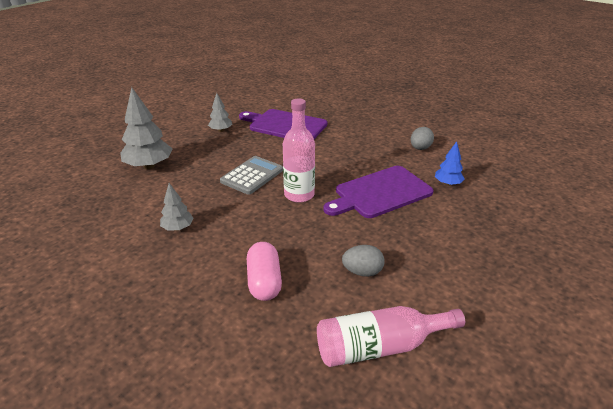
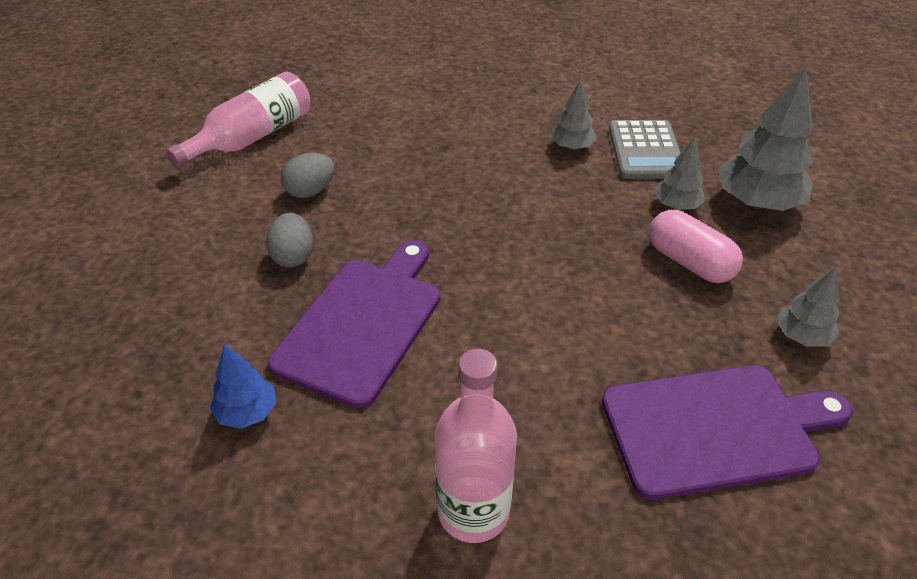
camera: 145 degrees right, 10 degrees up
(183, 179) = (676, 205): none -> grey tree
(252, 176) = (594, 258): grey calculator -> grey calculator (645, 151)
(264, 281) = (409, 140): pink capsule -> pink capsule (689, 262)
(299, 195) = (485, 258): pink bottle -> pink bottle (473, 511)
(420, 148) = (352, 515): grey egg -> grey egg (293, 256)

